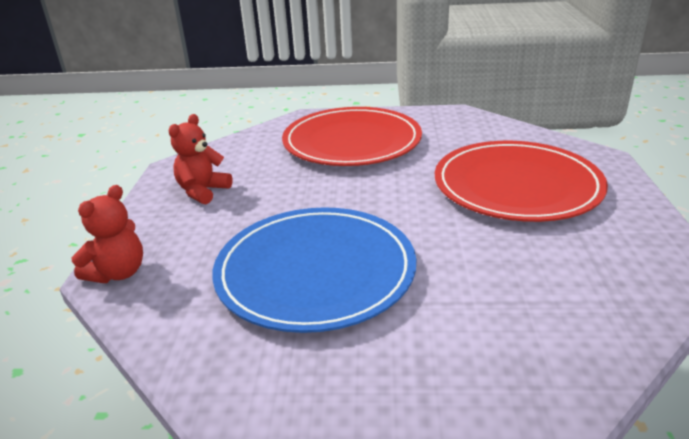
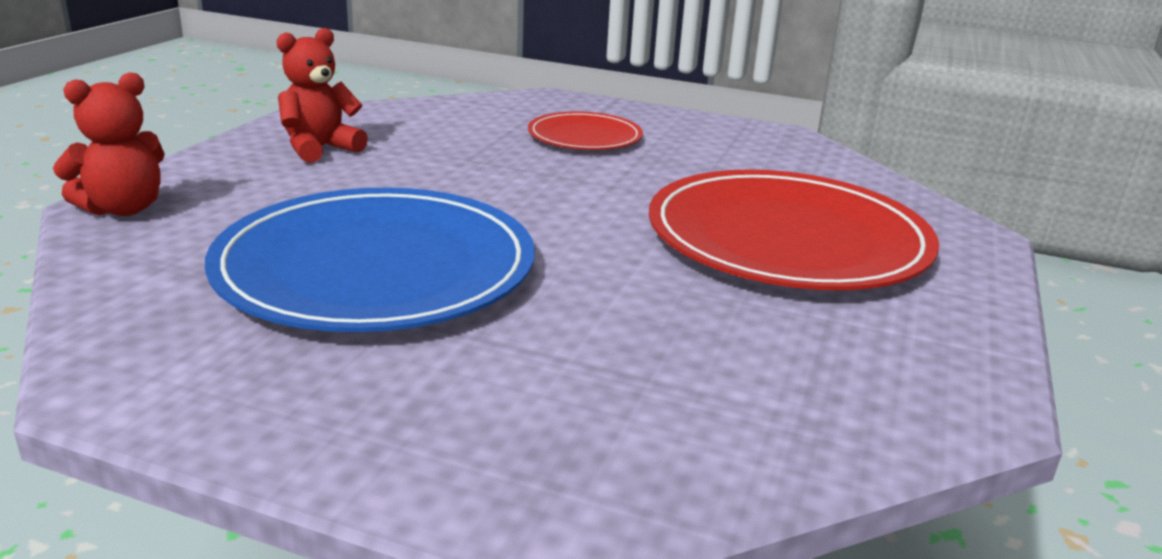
camera: 15 degrees right, 5 degrees down
(352, 141) = (584, 137): red plate -> red plate, size x0.52

